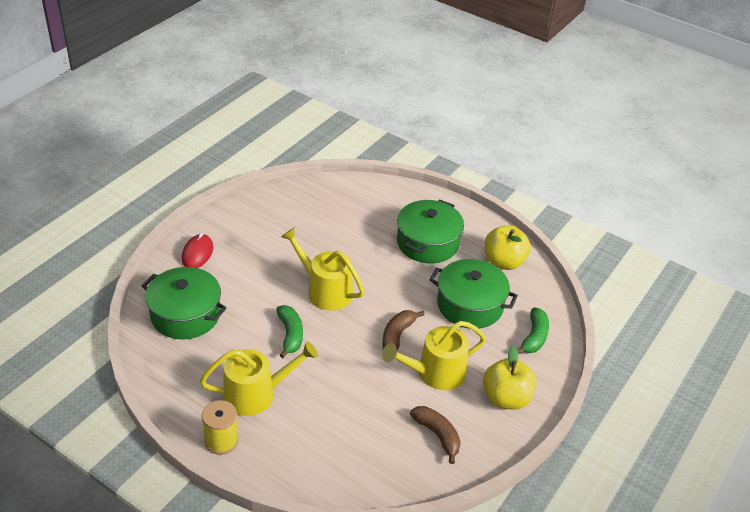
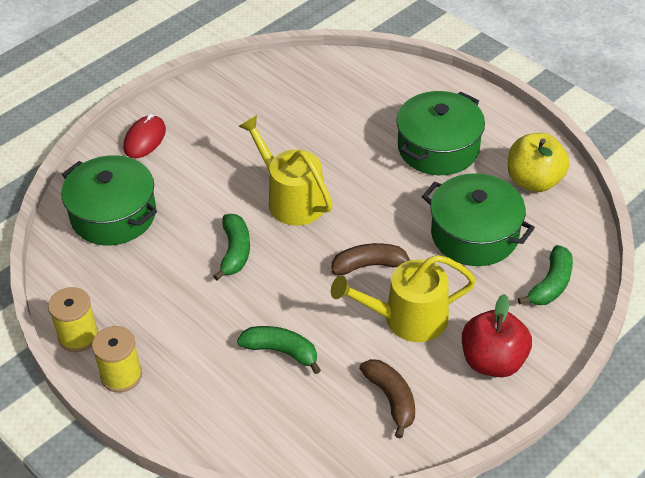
camera: 15 degrees right, 5 degrees up
(179, 413) = (78, 336): none -> yellow spool
(256, 394) = (176, 322): yellow watering can -> none
(345, 408) = (281, 351): none -> green banana
(397, 335) = (370, 265): brown banana -> brown banana turned 45 degrees clockwise
(506, 398) = (493, 361): yellow apple -> red apple

